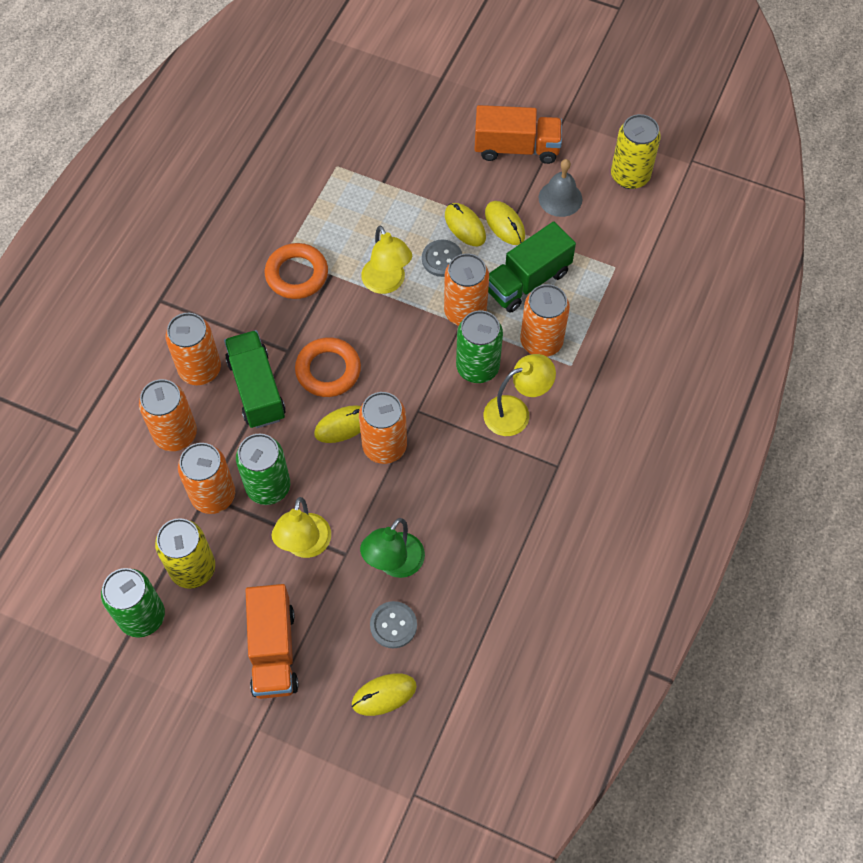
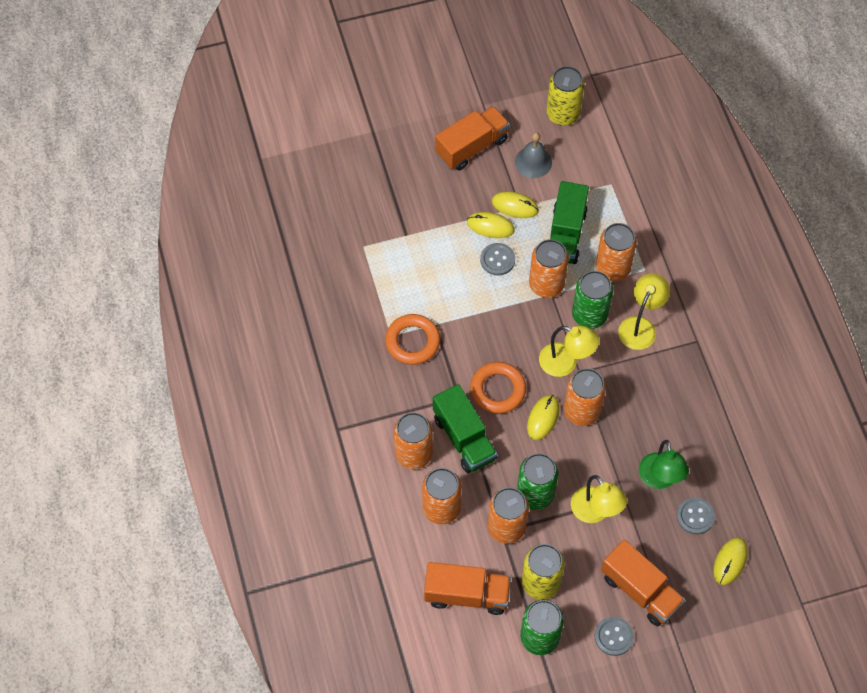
camera: 40 degrees left, 0 degrees up
(120, 525) = (466, 594): none -> orange truck
(207, 672) = (613, 636): none -> grey button
(256, 389) = (464, 438): green truck -> green truck turned 150 degrees counterclockwise
(387, 283) = (478, 303): yellow lamp -> yellow lamp (566, 363)

